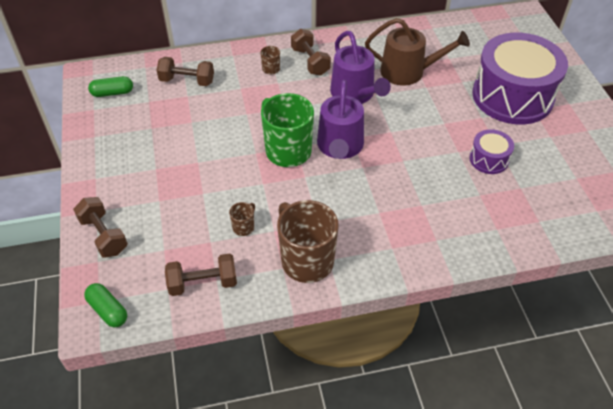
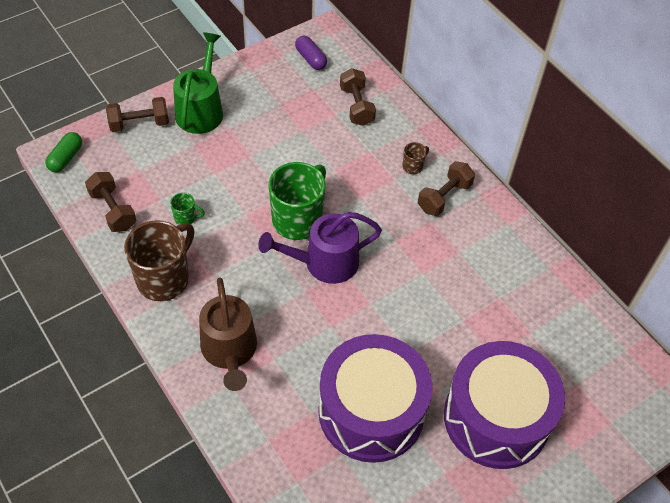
camera: 65 degrees right, 5 degrees up
(103, 235) = (139, 124): brown dumbbell -> brown dumbbell turned 45 degrees clockwise
(112, 93) = (310, 59): green capsule -> purple capsule
(119, 183) = (201, 110): none -> green watering can
(244, 227) = (186, 218): brown mug -> green mug
(355, 94) = (413, 253): purple watering can -> none
(408, 72) = (480, 295): brown watering can -> brown watering can (229, 350)
(489, 159) = (371, 411): purple drum -> purple drum, size x2.24

